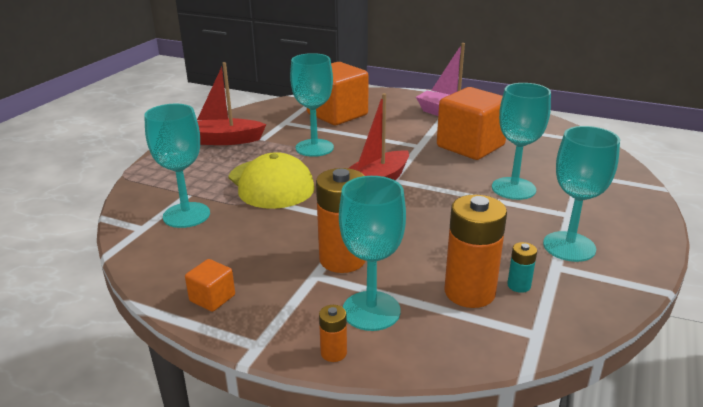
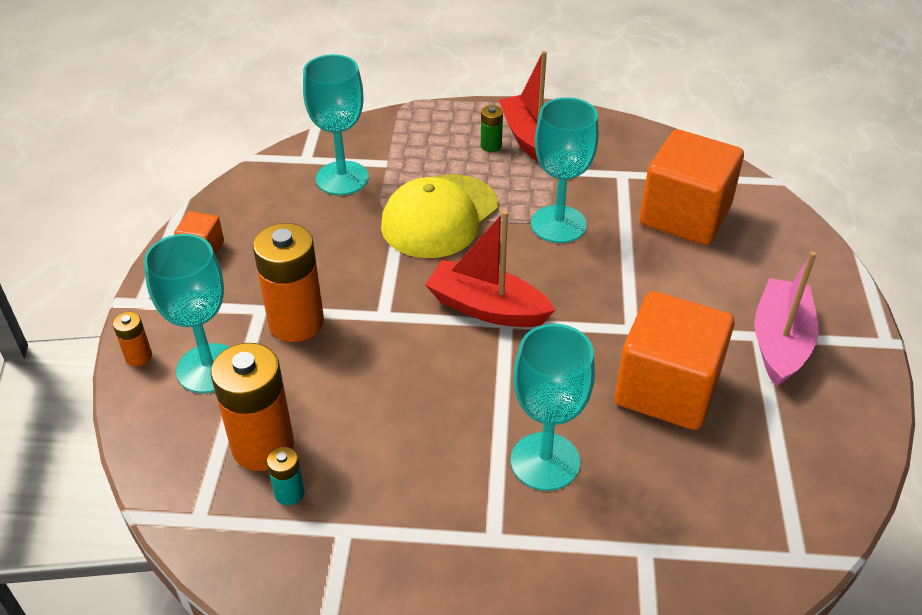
camera: 70 degrees right, 15 degrees up
(213, 154) = (491, 146): none -> green battery
(569, 246) = (399, 542): turquoise goblet -> none

